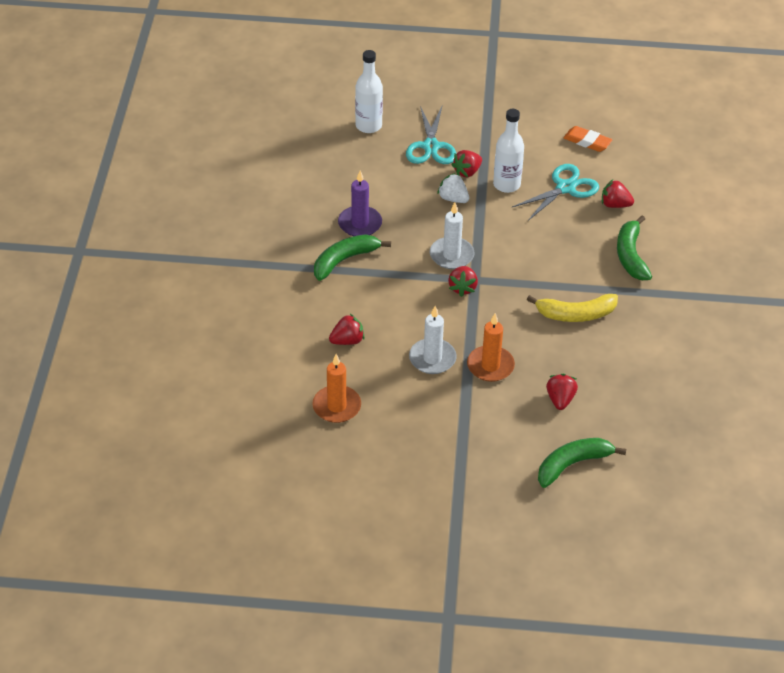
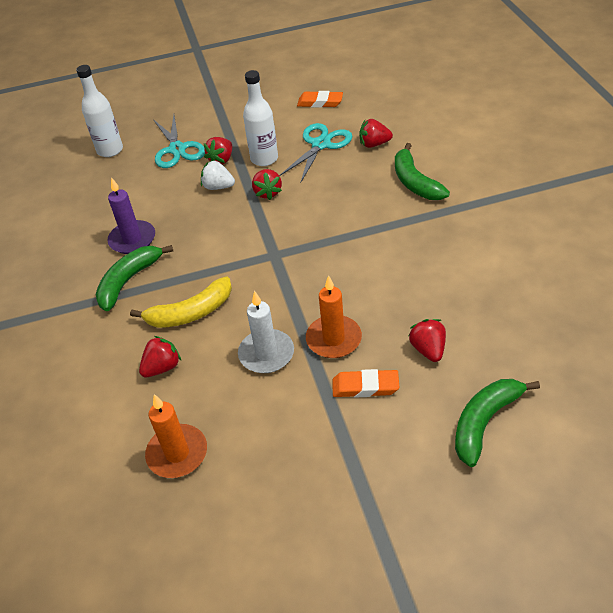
camera: 15 degrees left, 0 degrees up
(451, 255) = (240, 239): white candle -> none
(462, 288) = (265, 267): red strawberry -> red strawberry (267, 193)
(497, 409) = (365, 387): none -> orange eraser
(575, 314) = (394, 254): yellow banana -> yellow banana (190, 313)

